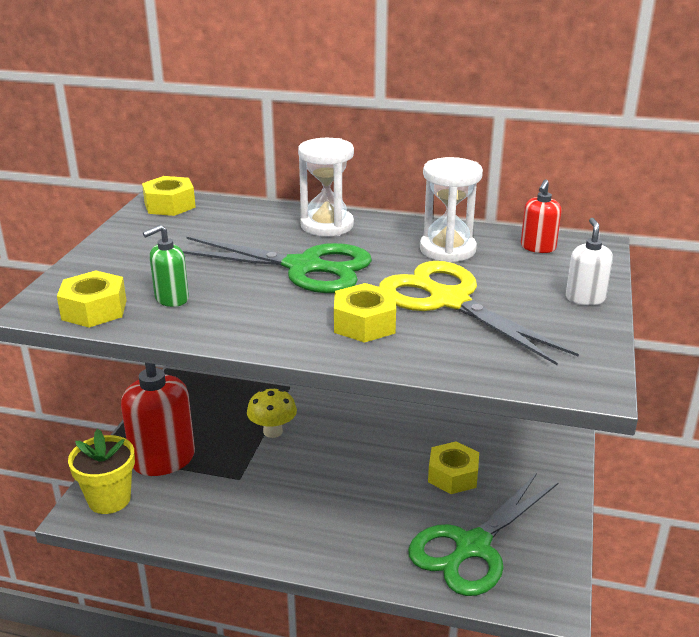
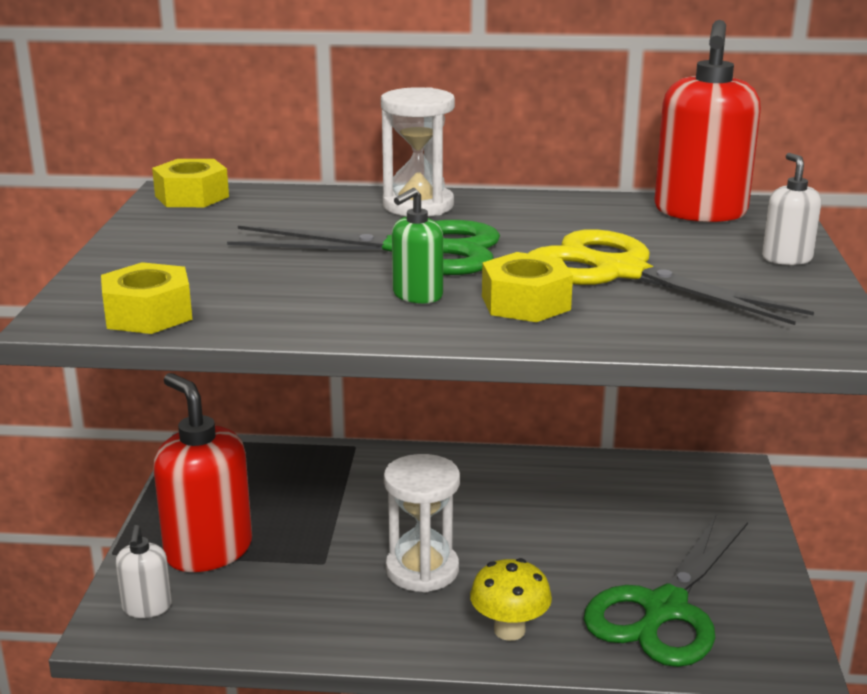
camera: 10 degrees left, 5 degrees down
(109, 499) = (147, 607): yellow flower pot -> white soap dispenser
(171, 299) = (250, 295): green soap dispenser -> green soap dispenser (417, 295)
(273, 431) = (351, 501): yellow mushroom -> yellow mushroom (509, 630)
(447, 250) = (588, 221): white hourglass -> white hourglass (422, 570)
(452, 475) = (609, 529): yellow nut -> none
(538, 247) = (700, 212): red soap dispenser -> red soap dispenser, size x1.99

